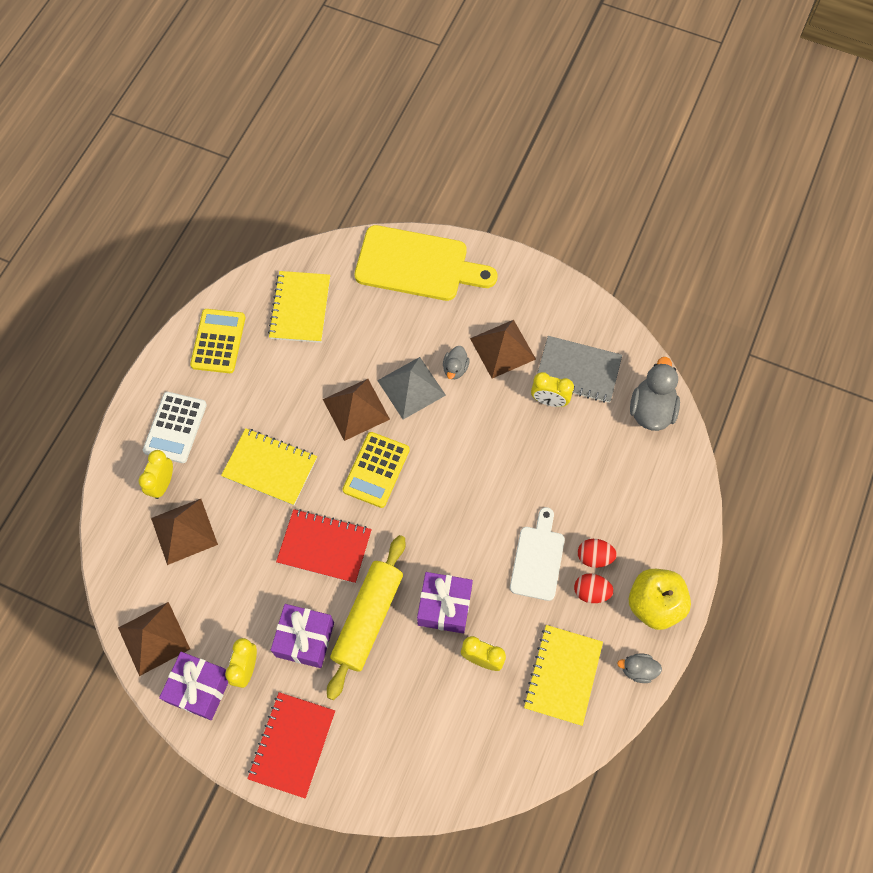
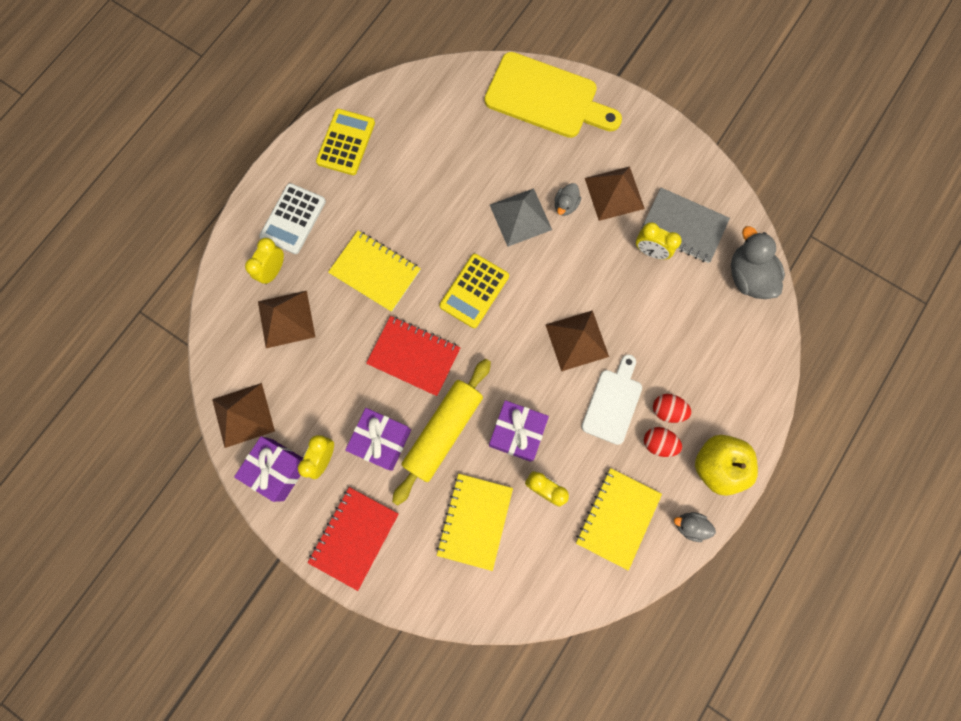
camera: 10 degrees right, 10 degrees up
(300, 308) = (428, 122): yellow notebook -> yellow notebook (474, 521)
(356, 409) = (464, 229): brown pyramid -> brown pyramid (576, 340)
(651, 409) = (747, 276): grey duck -> grey duck turned 45 degrees counterclockwise

